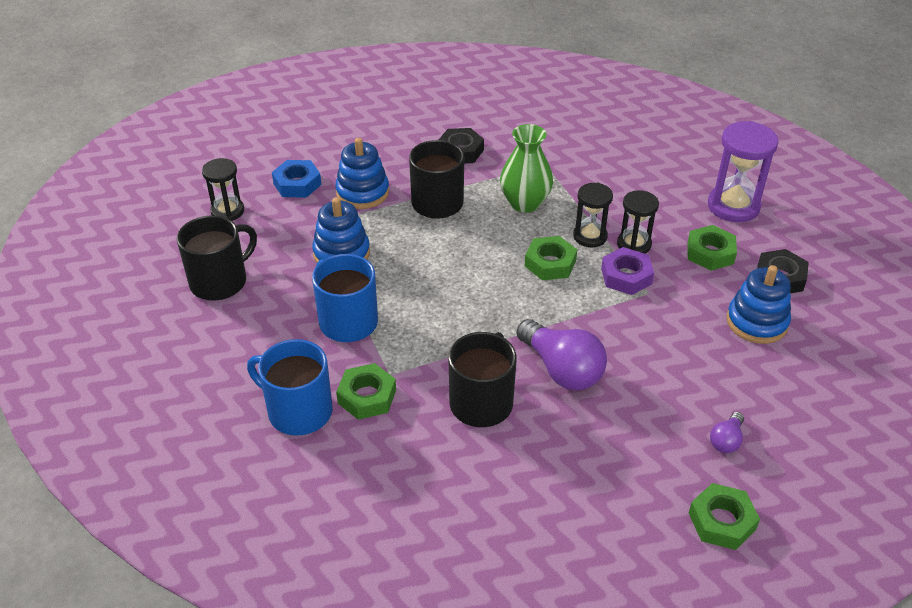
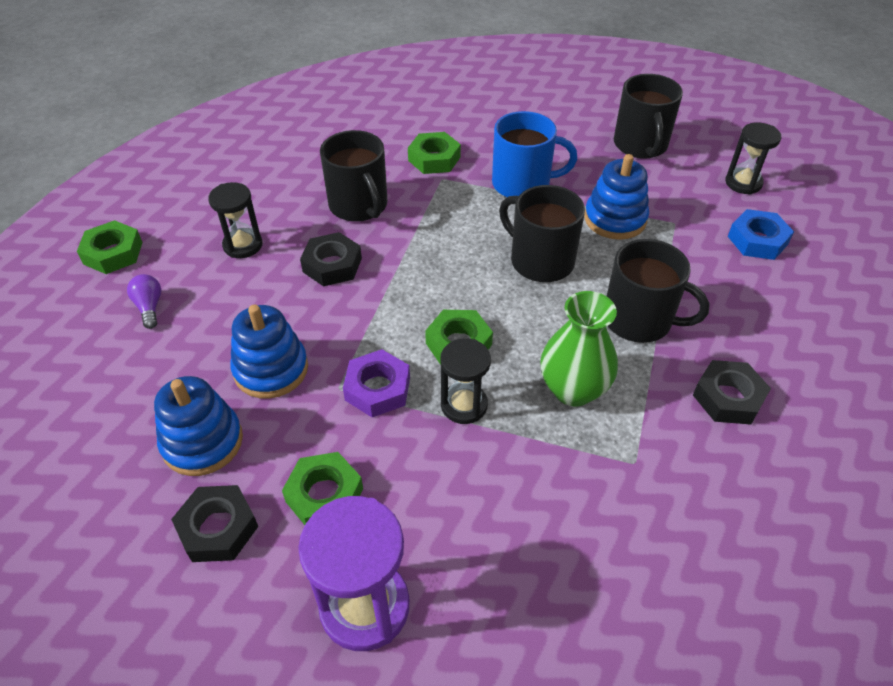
camera: 130 degrees right, 5 degrees up
(298, 411) = (458, 127): blue mug -> none
(362, 192) = (704, 276): blue stacking toy -> blue stacking toy (271, 369)
(430, 267) = (540, 261): none -> black mug
(562, 369) = (332, 265): purple light bulb -> black nut
(634, 244) = (412, 434): black hourglass -> black hourglass (243, 245)

